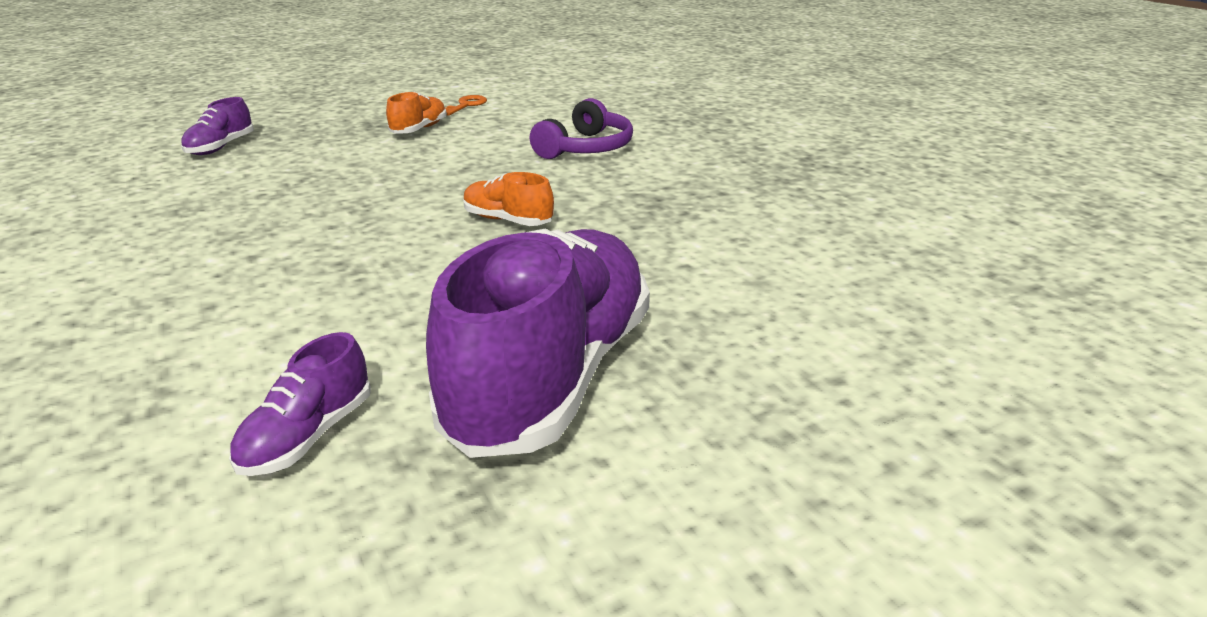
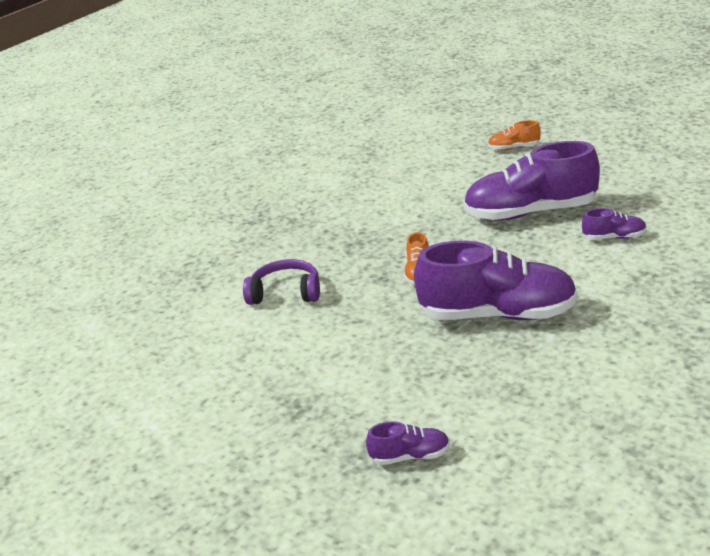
camera: 110 degrees left, 0 degrees up
(319, 240) = (498, 315): none -> purple shoe
(419, 129) = (295, 379): orange shoe -> orange shoe (514, 148)
(466, 105) = (216, 387): orange key -> none

